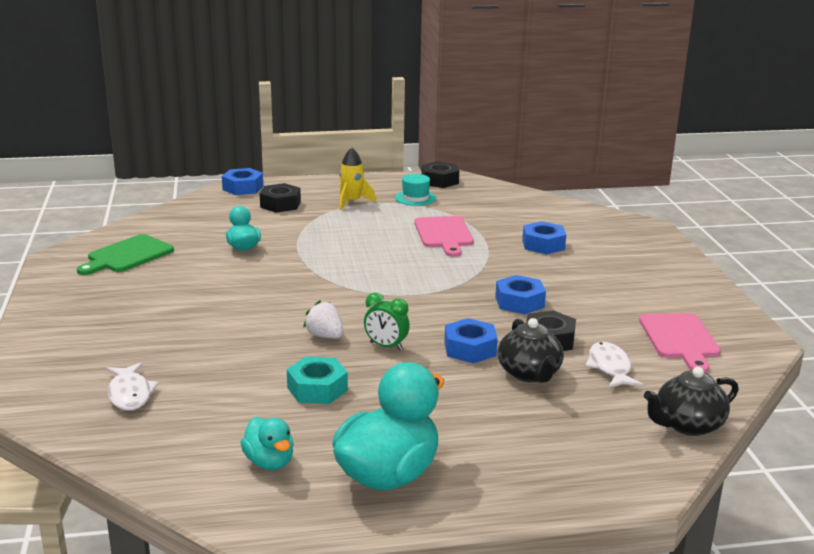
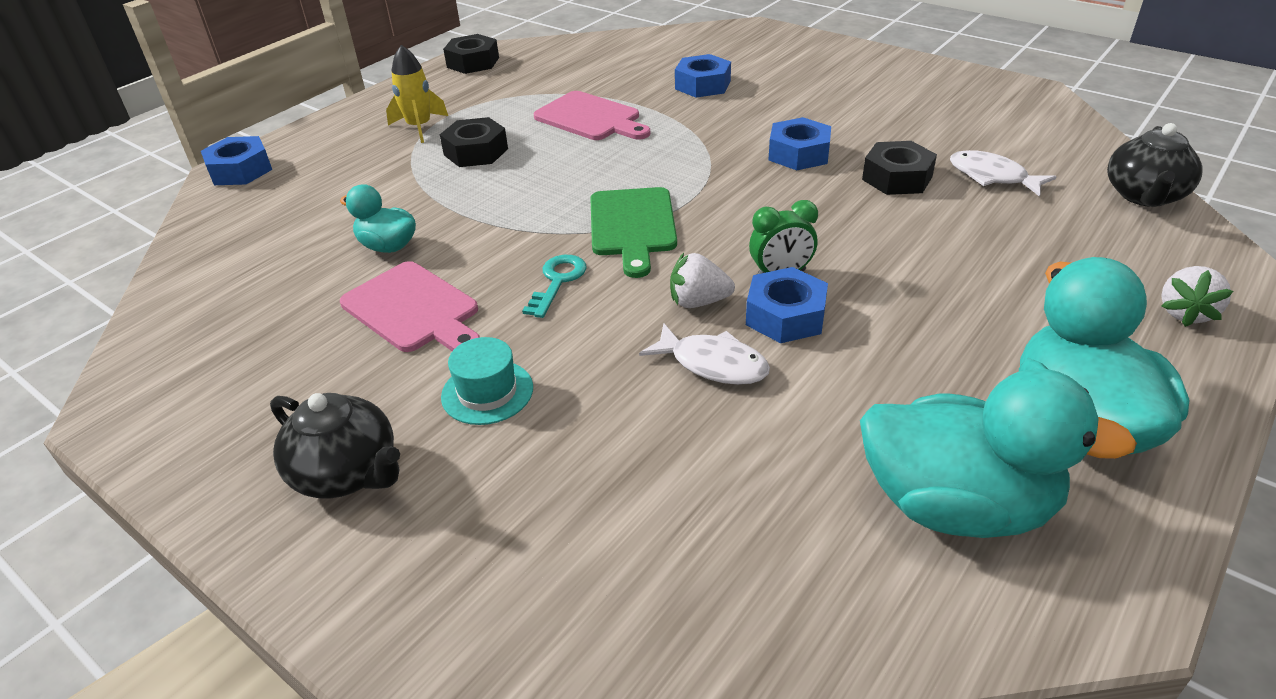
camera: 40 degrees left, 15 degrees up
(127, 255) = (234, 344): green cutting board -> green cutting board (632, 226)
(130, 394) = (626, 546): white fish -> white fish (713, 364)
(269, 462) = (956, 505): turquoise duck -> turquoise duck, size x1.89
(280, 204) = (333, 169): black nut -> black nut (476, 152)
(283, 296) = (557, 281): none -> turquoise key
(317, 389) = (817, 372): turquoise nut -> none
(415, 198) = (483, 92): turquoise hat -> turquoise hat (487, 392)
(470, 349) = (856, 228): blue nut -> blue nut (785, 316)
(529, 374) = (952, 222): black teapot -> black teapot (347, 473)
(561, 478) = (1185, 313): none -> white strawberry
(680, 339) = (980, 119): pink cutting board -> pink cutting board (413, 309)

